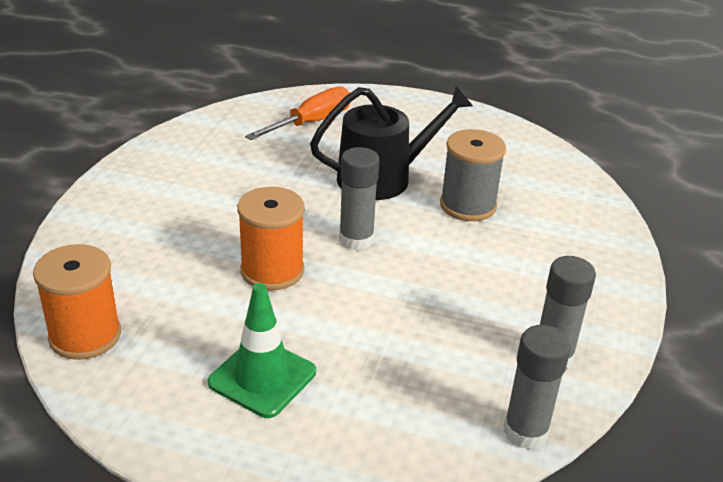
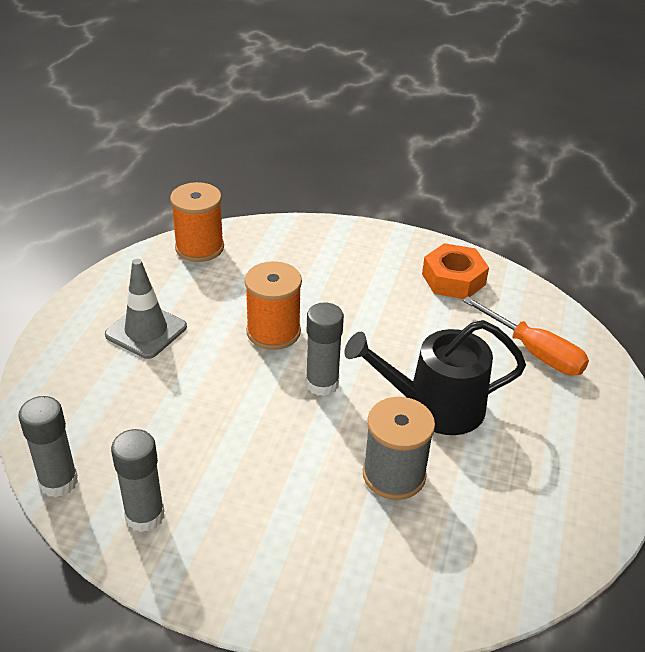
camera: 90 degrees right, 5 degrees up
(198, 151) = (453, 279): none -> orange nut
(262, 377) = (146, 331): green traffic cone -> grey traffic cone
(383, 178) = (435, 406): black watering can -> black watering can turned 105 degrees clockwise

